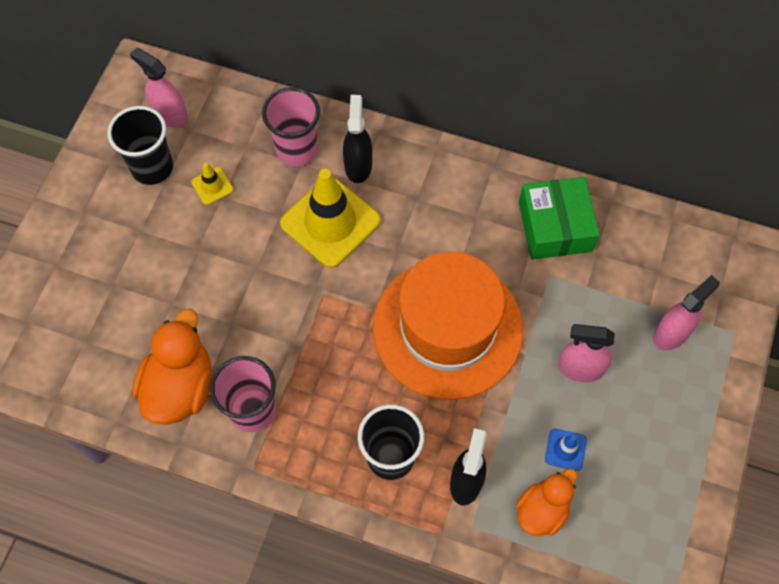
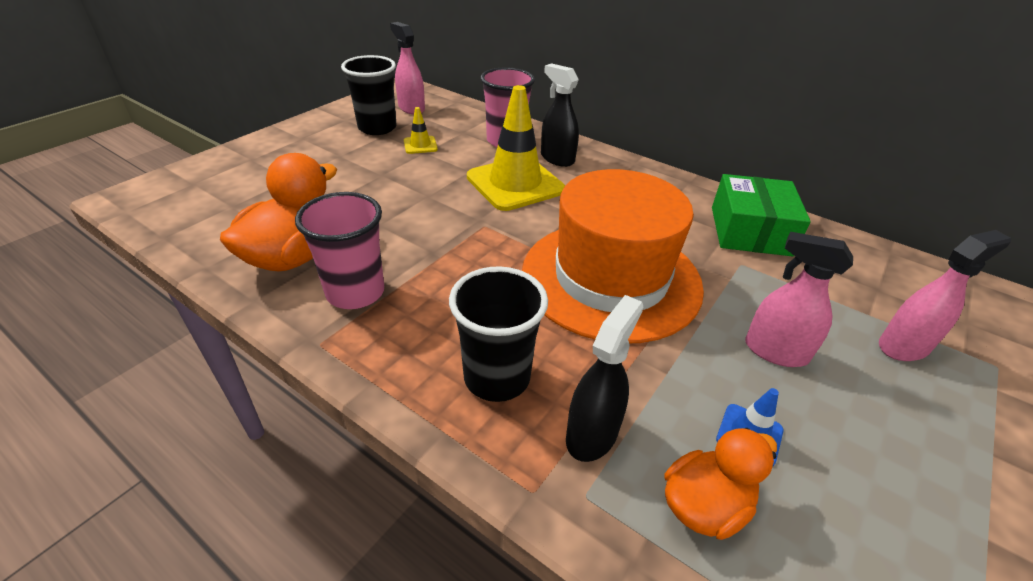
camera: 15 degrees right, 25 degrees down
(358, 165) = (557, 158): black spray bottle -> black spray bottle turned 60 degrees counterclockwise

